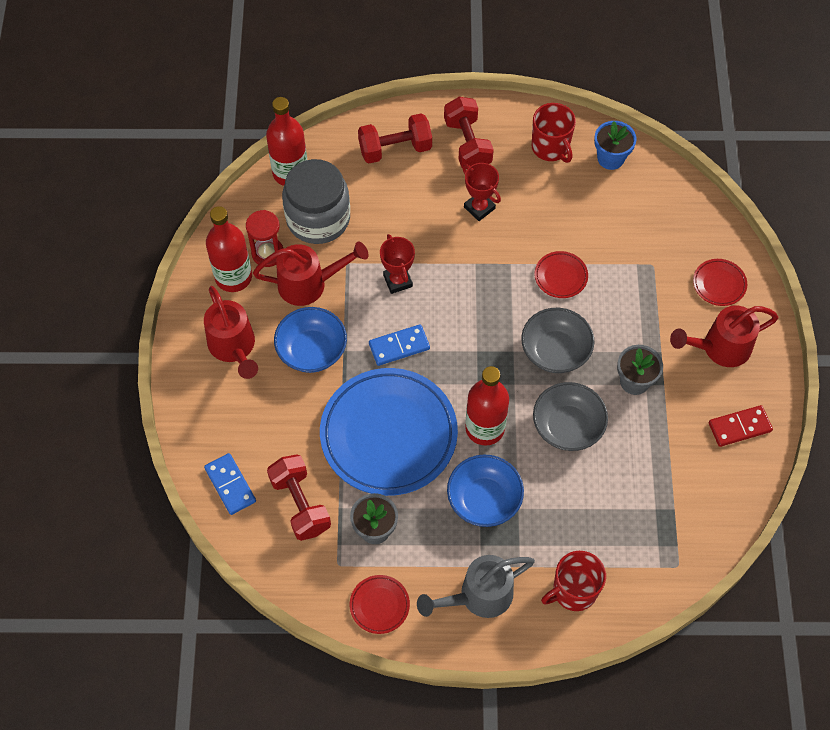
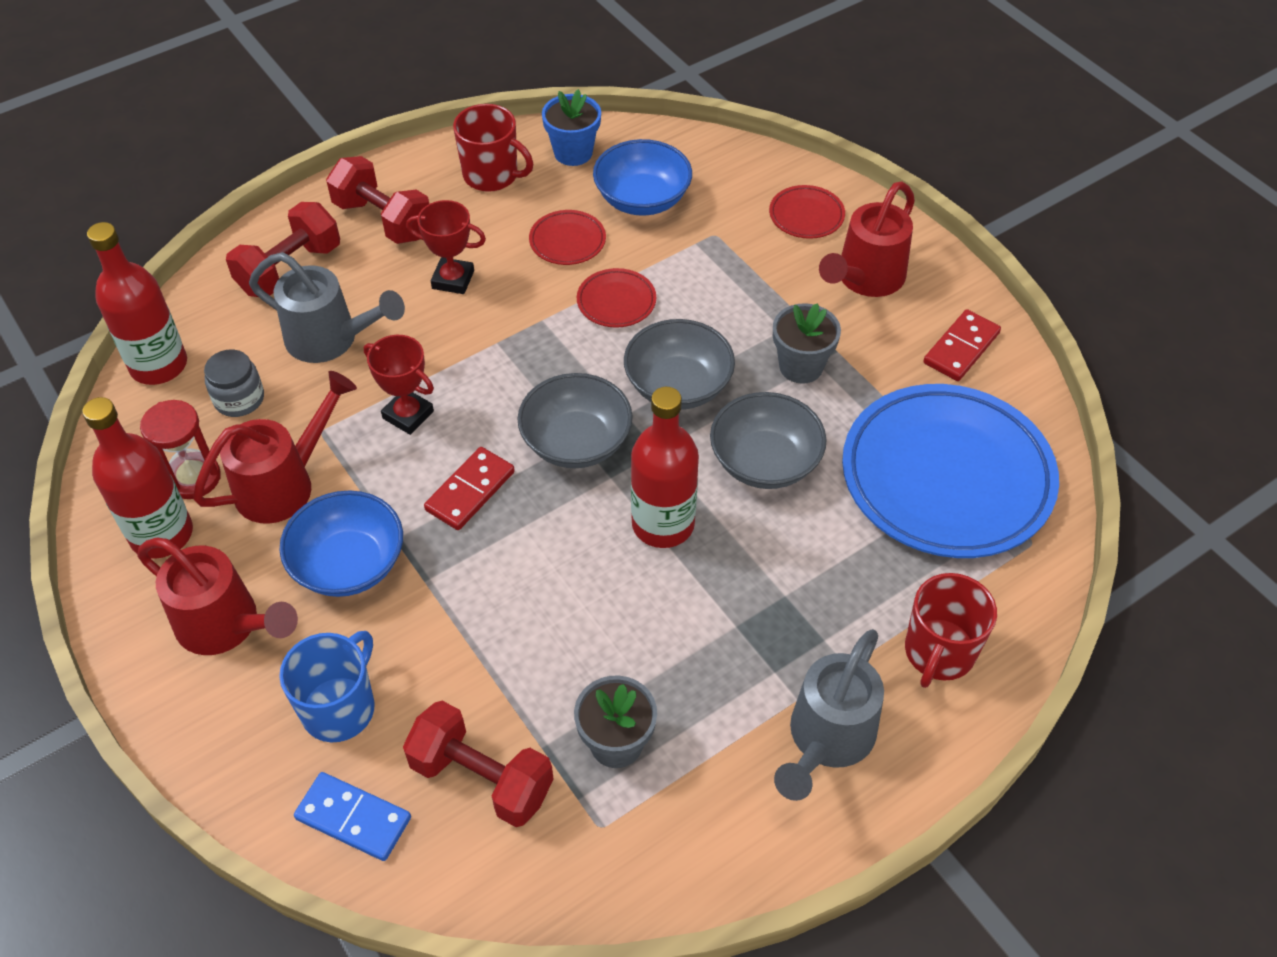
camera: 35 degrees left, 10 degrees down
(259, 425) = (339, 708): none -> blue mug
(318, 218) = (239, 399): grey jar -> grey jar, size x0.49
(379, 605) = (703, 844): red plate -> red plate (567, 241)
(388, 208) = (330, 339): none -> grey watering can
(388, 435) = (540, 608): blue plate -> blue plate (946, 477)
(399, 346) = (470, 491): blue domino -> red domino
(474, 351) = (576, 442): none -> grey bowl
(484, 499) = (733, 612): blue bowl -> blue bowl (642, 199)

